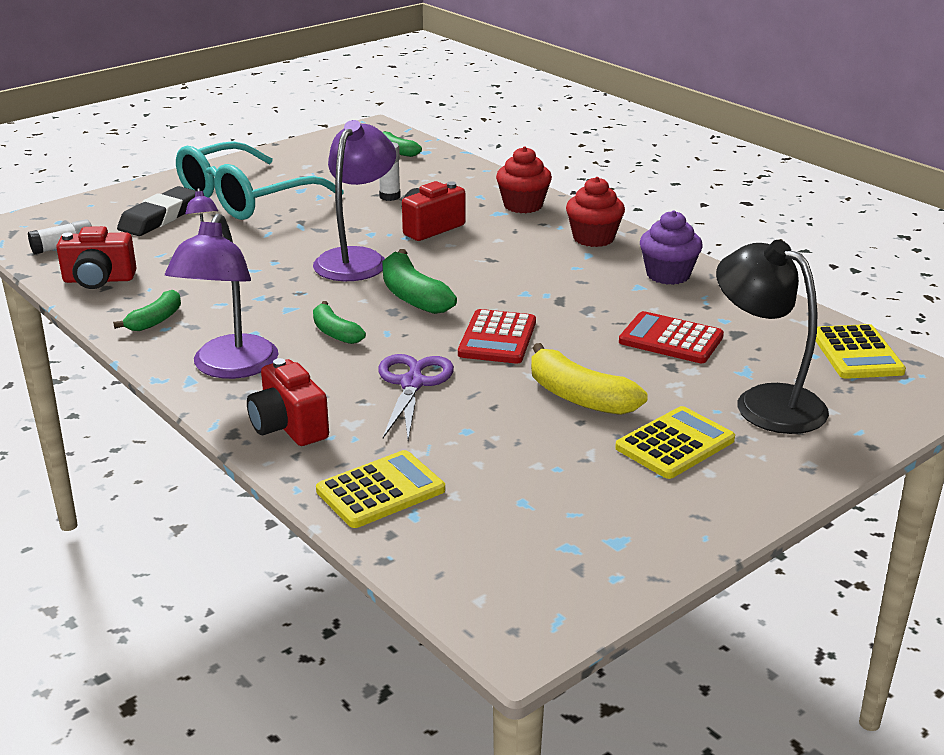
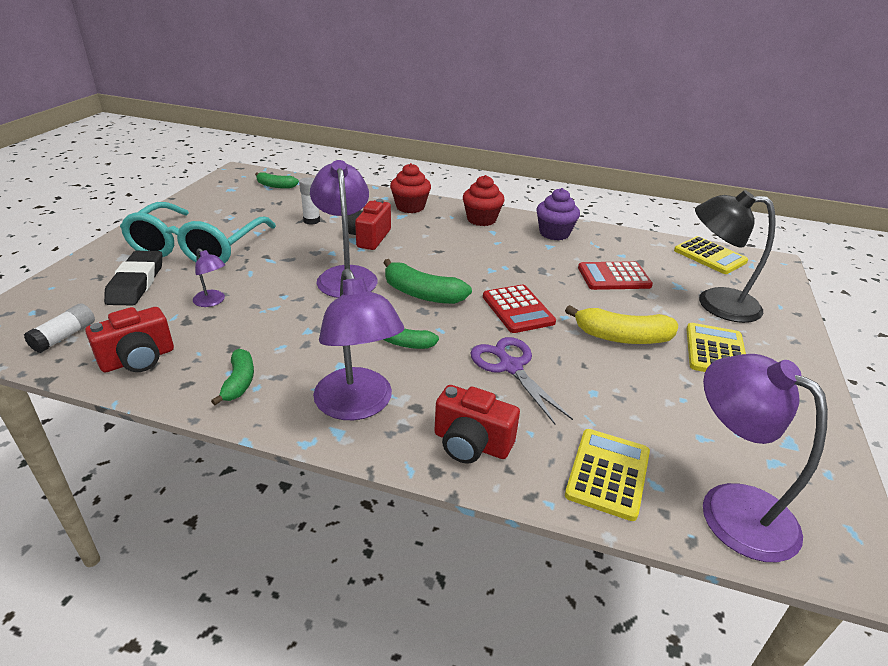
camera: 35 degrees left, 5 degrees up
(461, 556) = (731, 507): none -> purple lamp

